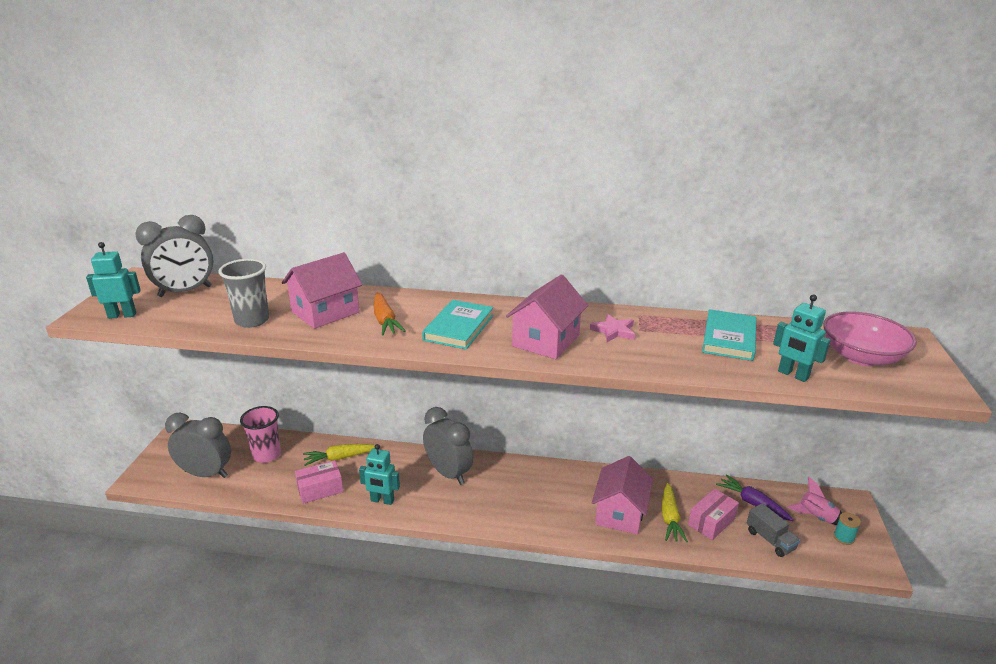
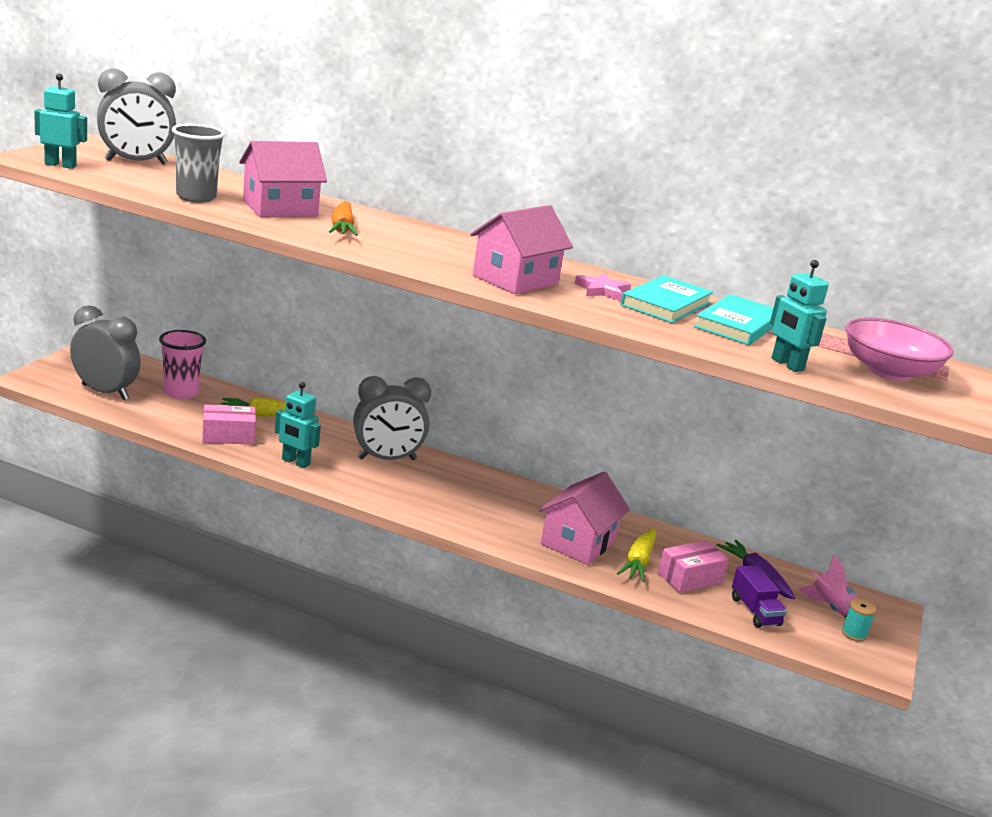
camera: 10 degrees right, 5 degrees down
(448, 473) = (387, 459): grey clock -> grey clock turned 105 degrees clockwise
(459, 328) = (422, 250): turquoise book -> turquoise book (666, 304)
(770, 540) = (755, 611): grey truck -> purple truck

